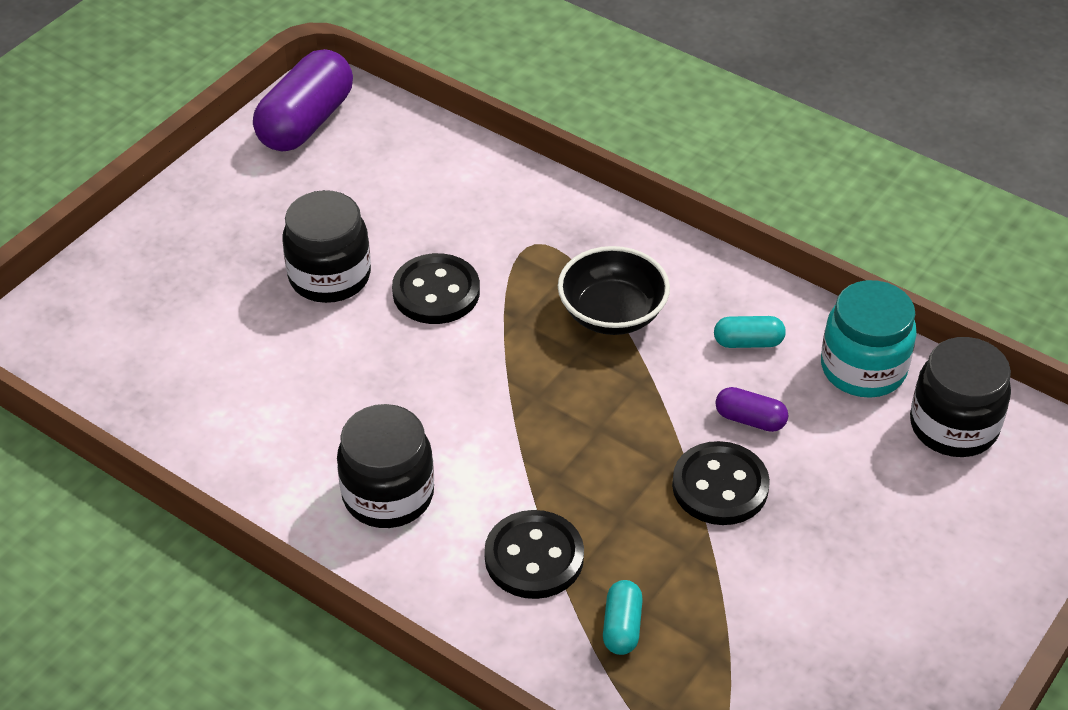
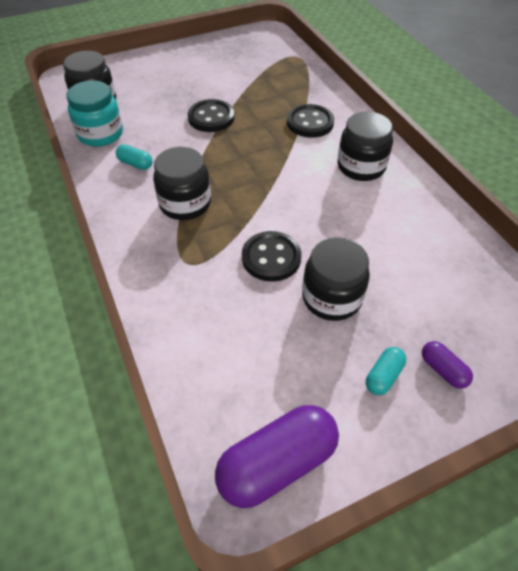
camera: 150 degrees left, 5 degrees up
(612, 314) = (185, 204): black bowl -> black jar
(622, 627) = (292, 92): turquoise capsule -> turquoise capsule (383, 376)
(750, 419) = (172, 134): purple capsule -> purple capsule (443, 370)

